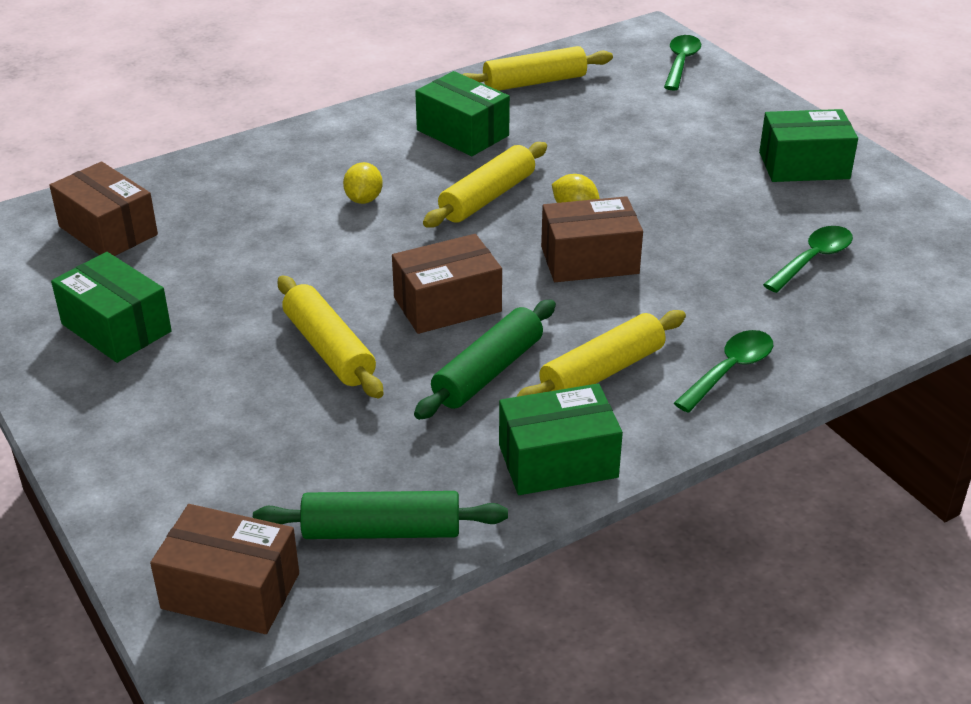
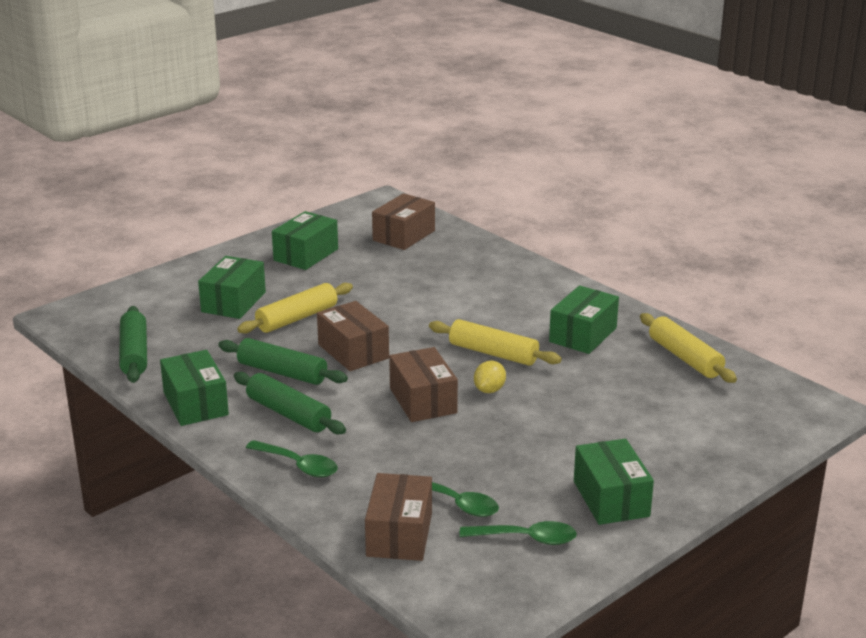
camera: 80 degrees right, 10 degrees down
(231, 590) = (91, 319): brown box -> brown box (399, 534)
(245, 412) = (233, 302): none -> green box
(363, 199) = (471, 308): yellow lemon -> none
(602, 372) = (289, 414): yellow rolling pin -> green rolling pin
(681, 63) = (771, 427): green spoon -> green spoon (526, 538)

